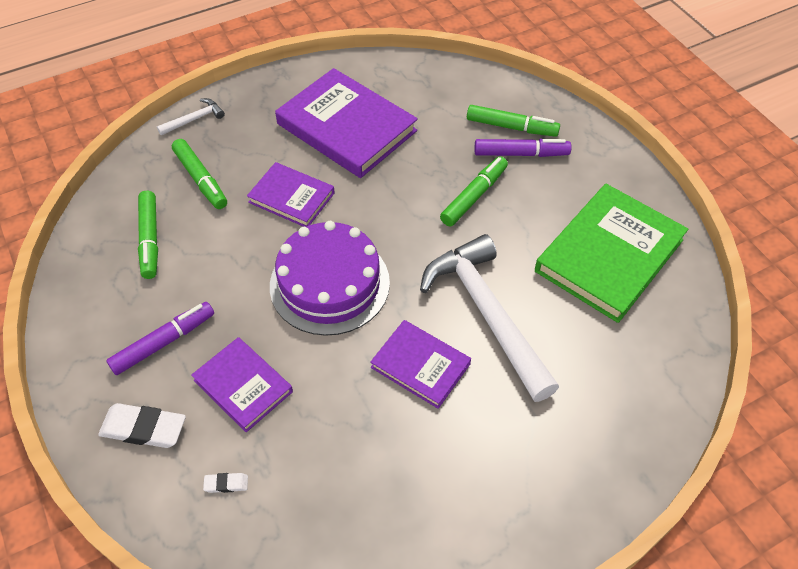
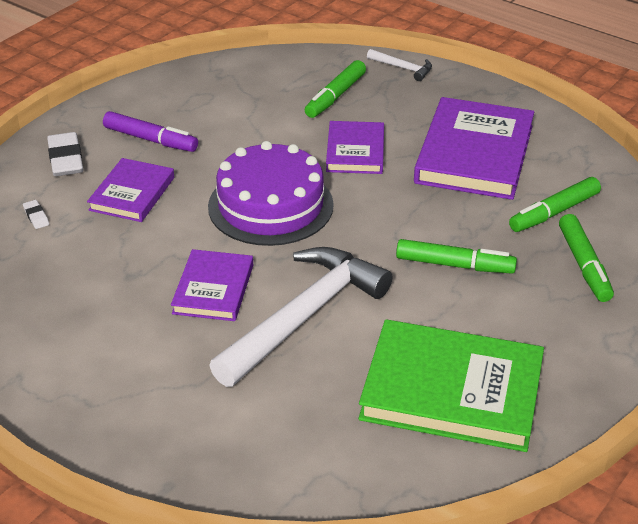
camera: 65 degrees right, 15 degrees down
(150, 239) = (249, 95): green marker -> green marker (554, 212)
(521, 154) = (549, 283): purple marker -> none

